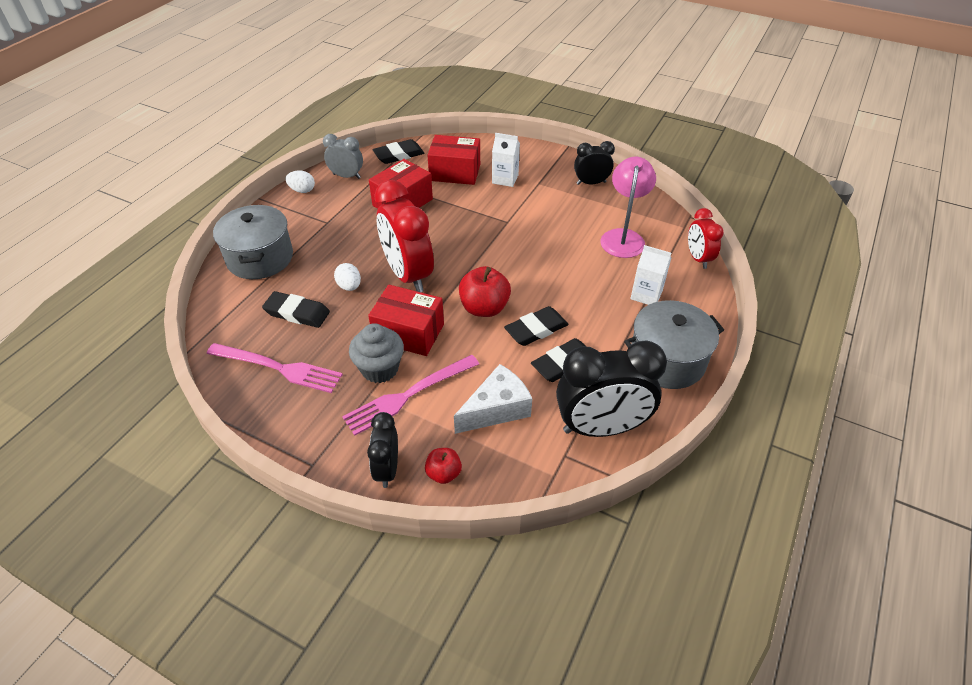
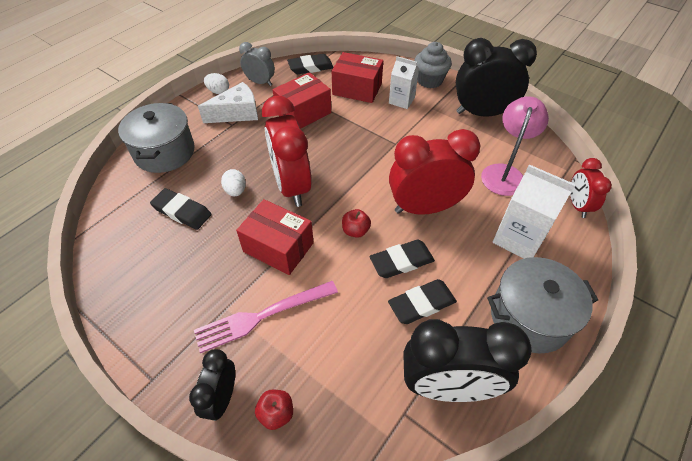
camera: 10 degrees right, 5 degrees up
(280, 368) = (151, 267): pink fork -> none
(380, 369) = (242, 282): grey cupcake -> grey cupcake (429, 81)
(484, 308) = (355, 231): red apple -> red apple, size x0.58
(496, 409) = (345, 346): white cheese -> white cheese (237, 113)
(549, 278) = (424, 208): none -> red clock
(591, 183) = (482, 113): black clock -> black clock, size x1.82
(646, 295) = (518, 239): white carton -> white carton, size x1.54

